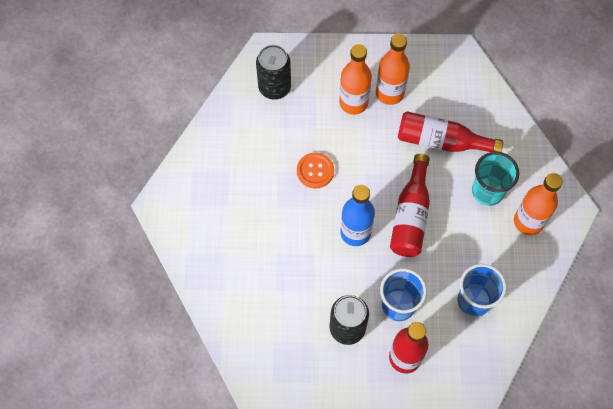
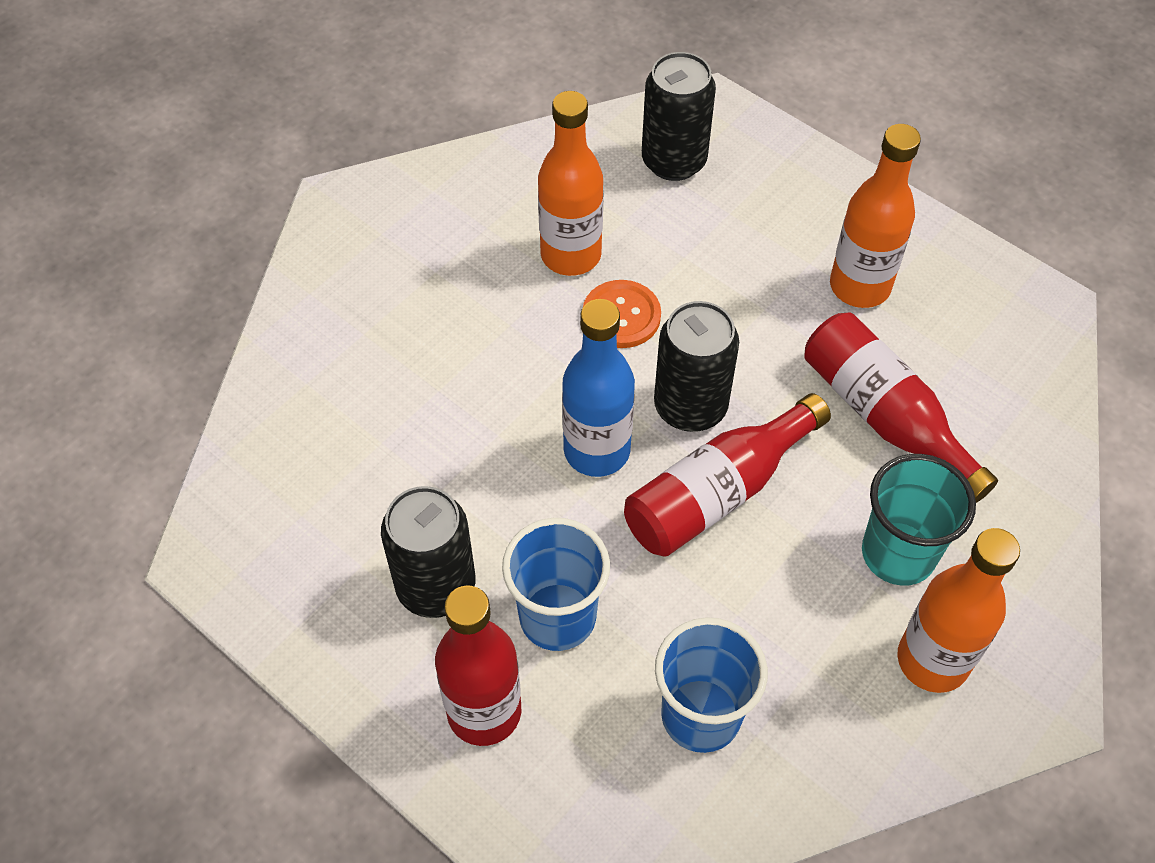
camera: 40 degrees right, 10 degrees down
(353, 103) = (782, 261): orange bottle -> orange bottle (571, 255)
(372, 189) = (690, 407): none -> black can

